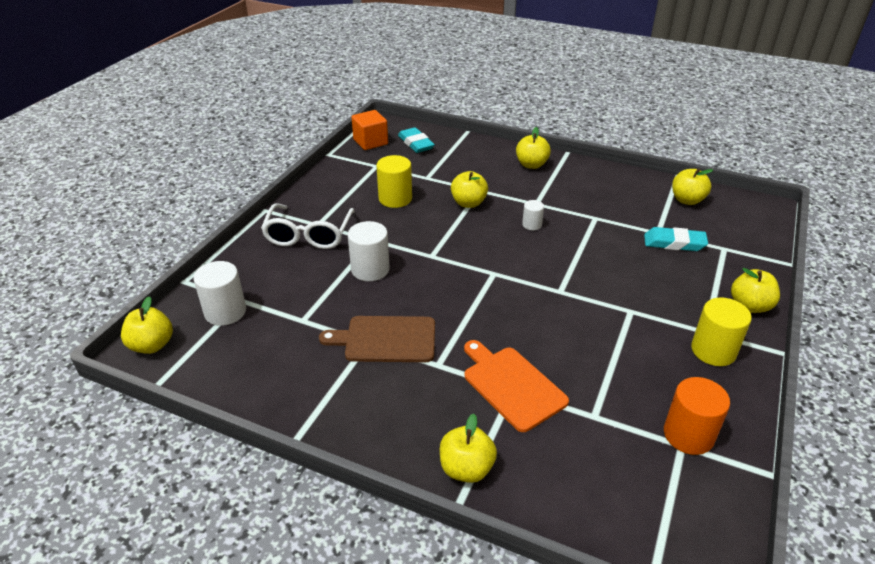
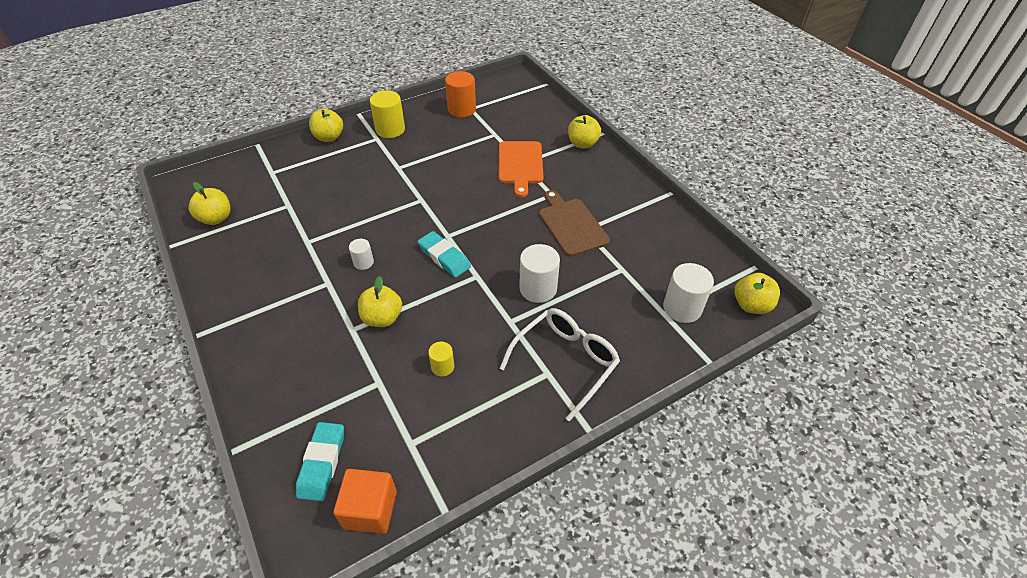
camera: 145 degrees left, 10 degrees up
(386, 339) = (571, 225): brown cutting board -> brown cutting board turned 150 degrees counterclockwise
(395, 199) = (442, 366): yellow cylinder -> yellow cylinder, size x0.56
(531, 165) = (259, 336): yellow apple -> none
(674, 243) = (294, 192): turquoise eraser -> turquoise eraser (444, 257)

